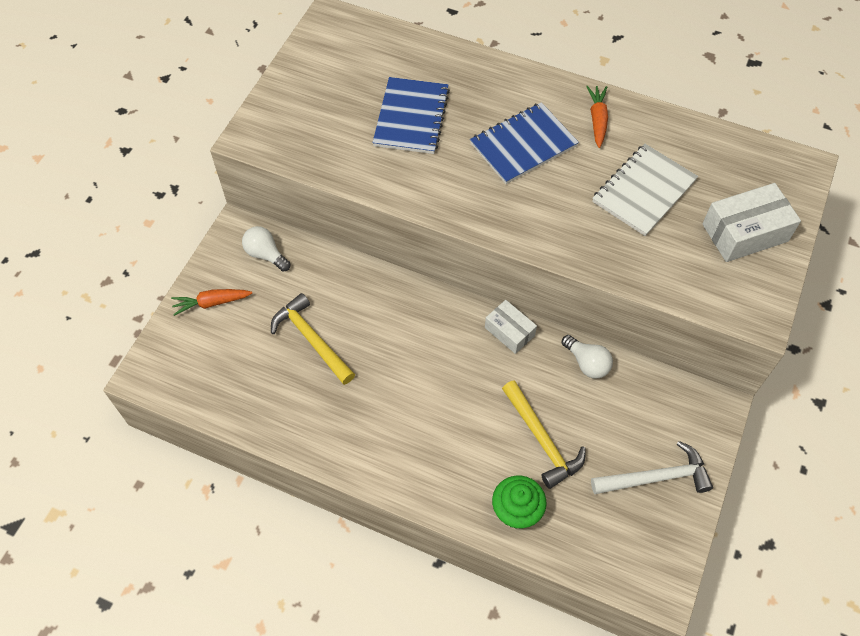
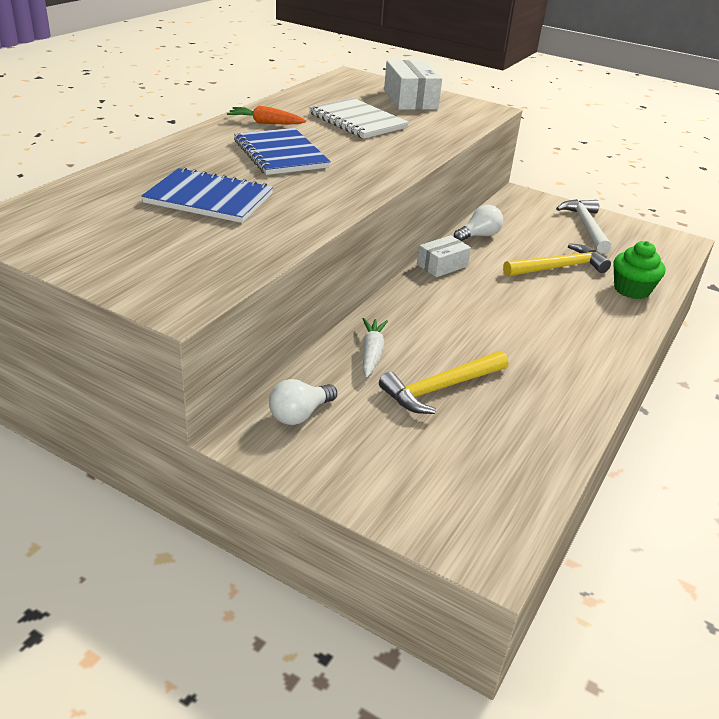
camera: 85 degrees left, 25 degrees down
(211, 303) = (370, 473): orange carrot -> none
(349, 289) = (372, 353): none -> white carrot

